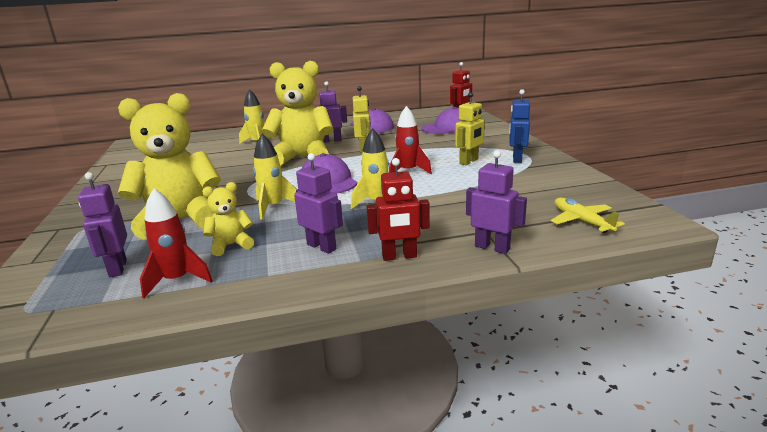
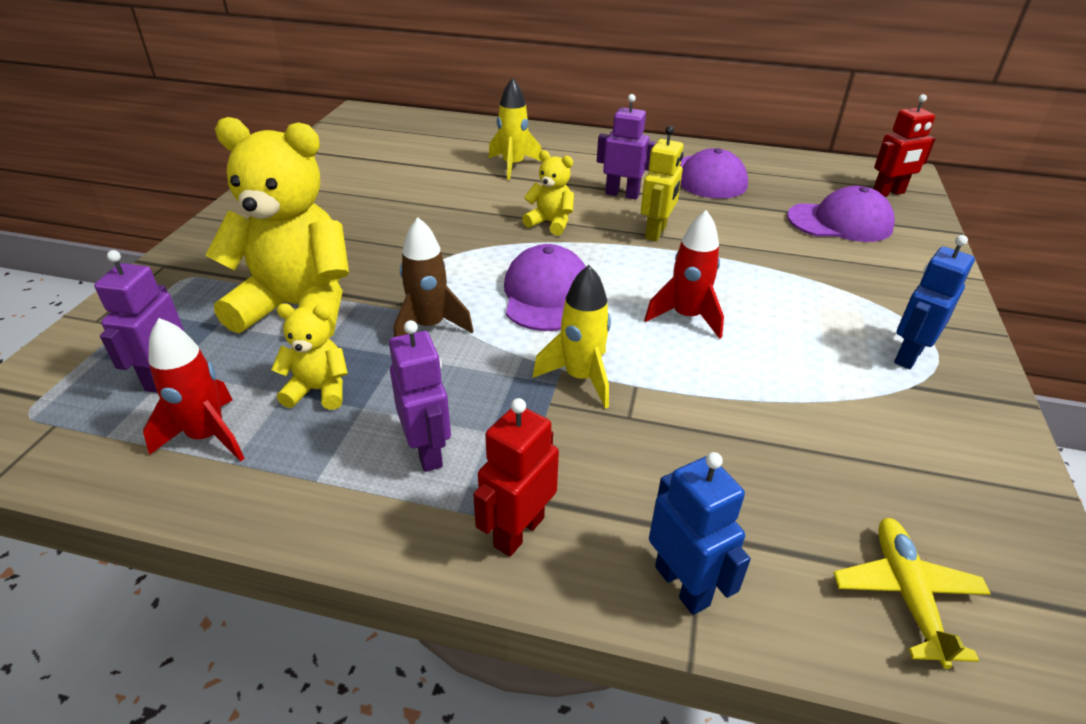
camera: 25 degrees right, 15 degrees up
(273, 207) = (429, 326): yellow rocket -> brown rocket
(303, 158) = (550, 223): yellow teddy bear -> yellow teddy bear, size x0.46
(399, 256) = (518, 531): red robot -> red robot turned 105 degrees clockwise
(469, 161) = (811, 330): yellow robot -> none
(492, 247) = (682, 585): purple robot -> blue robot

